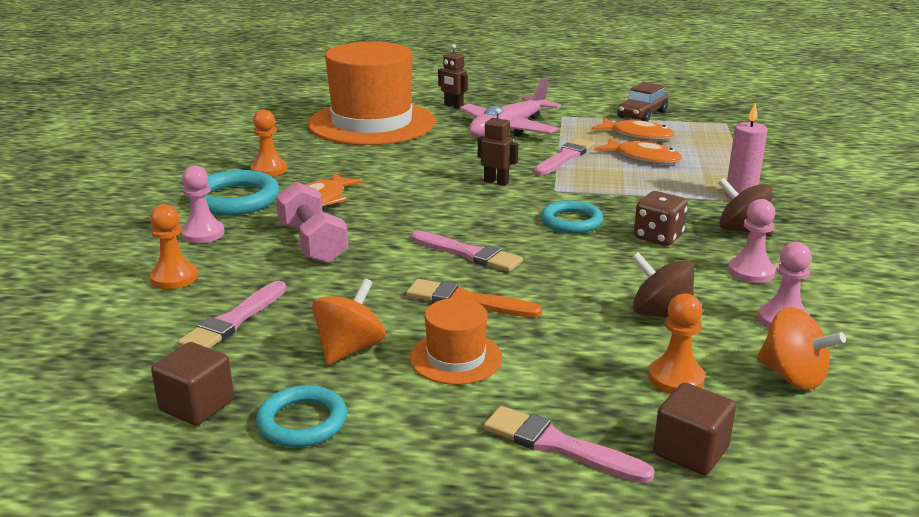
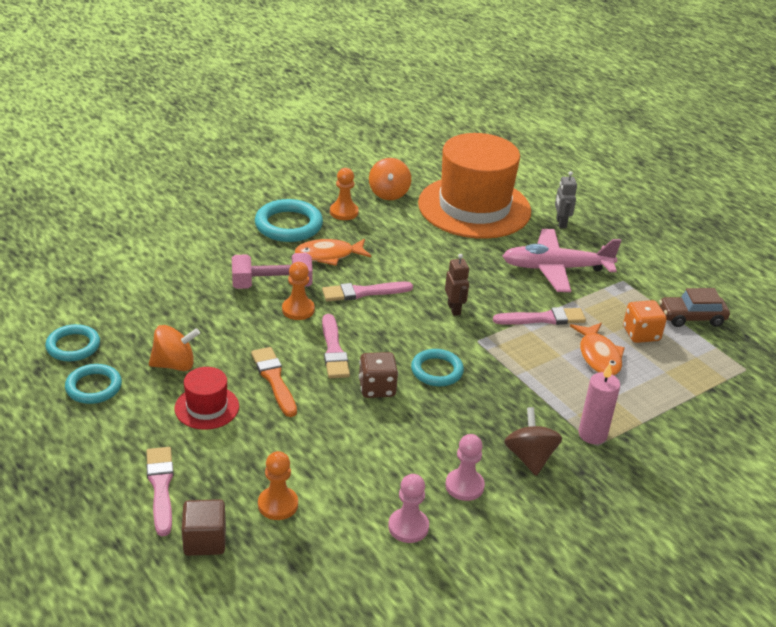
camera: 45 degrees right, 10 degrees up
(174, 278) = (176, 263): orange pawn -> orange pawn (298, 310)
(197, 406) = (73, 346): brown cube -> turquoise ring
(203, 234) = (234, 241): pink pawn -> none
(233, 321) = (157, 310): pink brush -> pink brush (363, 292)
(313, 243) = (272, 285): pink dumbbell -> pink dumbbell turned 60 degrees clockwise
(453, 106) = (561, 223): brown robot -> grey robot
(456, 358) = (207, 407): orange hat -> red hat
(637, 135) = (641, 334): orange fish -> orange dice
(658, 237) = (464, 420): brown dice -> brown dice (377, 388)
(661, 314) = (351, 467): brown spinning top -> none
(792, 376) = (336, 556): orange spinning top -> orange spinning top (389, 193)

